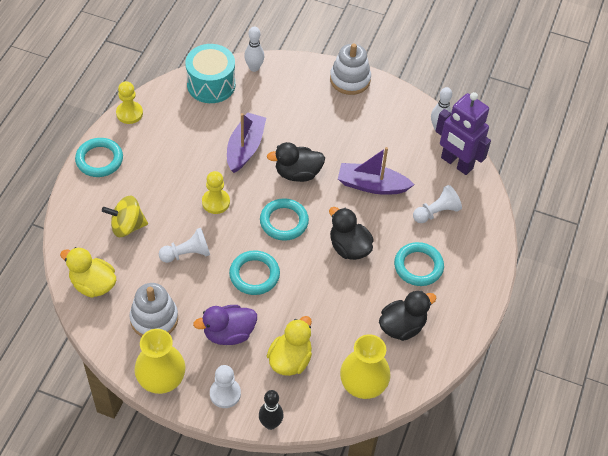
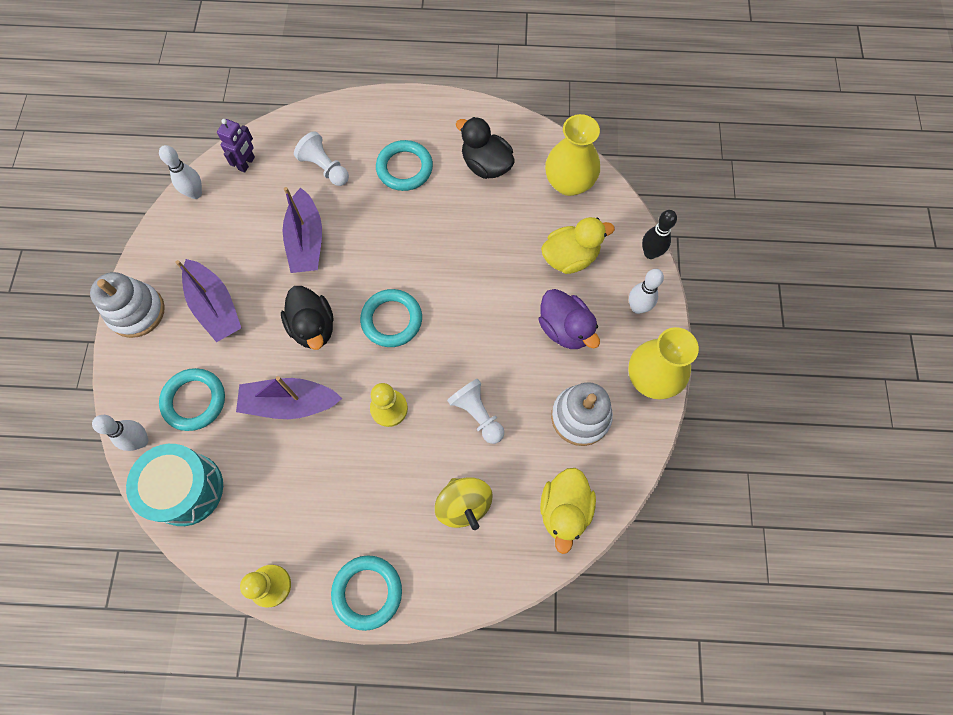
camera: 105 degrees left, 15 degrees up
(225, 393) = (637, 307): white pawn -> white bowling pin
(254, 275) = (478, 328): turquoise ring -> turquoise ring (194, 400)
(290, 360) = (570, 257): yellow duck -> yellow duck turned 150 degrees clockwise
(336, 122) = (215, 307): none -> purple boat
(349, 247) = (404, 241): black duck -> none
(456, 163) = (247, 163): purple robot -> purple robot, size x0.52

